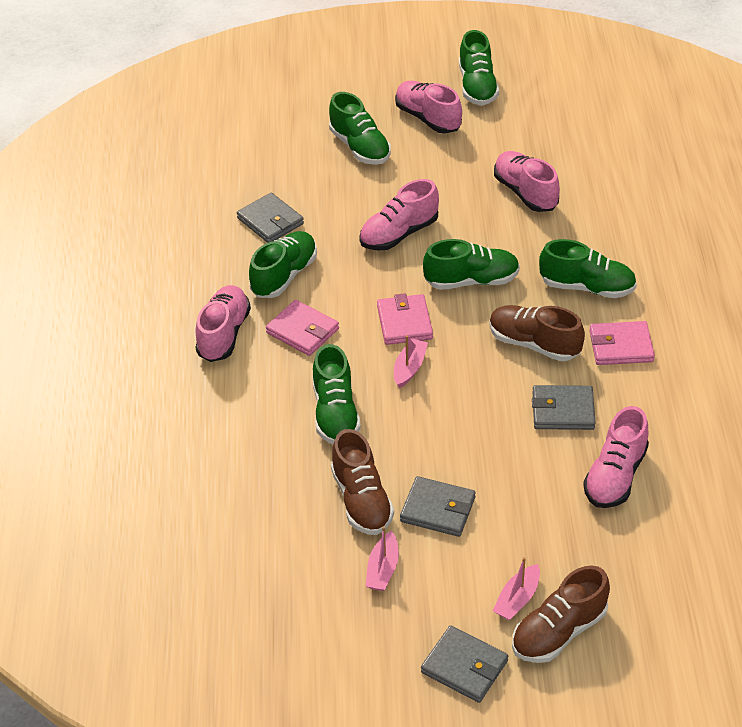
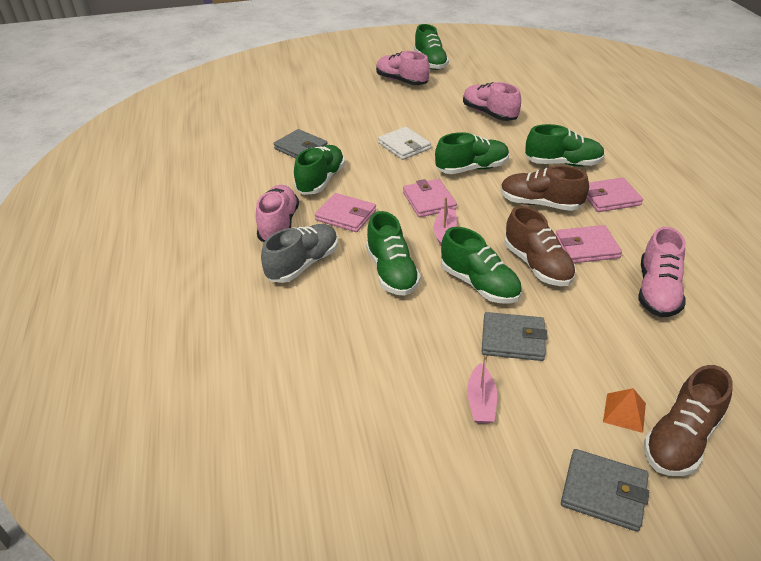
camera: 10 degrees left, 5 degrees down
(241, 390) = (303, 264): none -> grey shoe
(360, 147) = (357, 100): green shoe -> green shoe (479, 284)
(361, 500) = (439, 340): brown shoe -> brown shoe (537, 265)
(399, 234) = (404, 146): pink shoe -> white wallet
(517, 599) = (624, 412): pink boat -> orange pyramid
(563, 411) = (586, 247): grey wallet -> pink wallet

